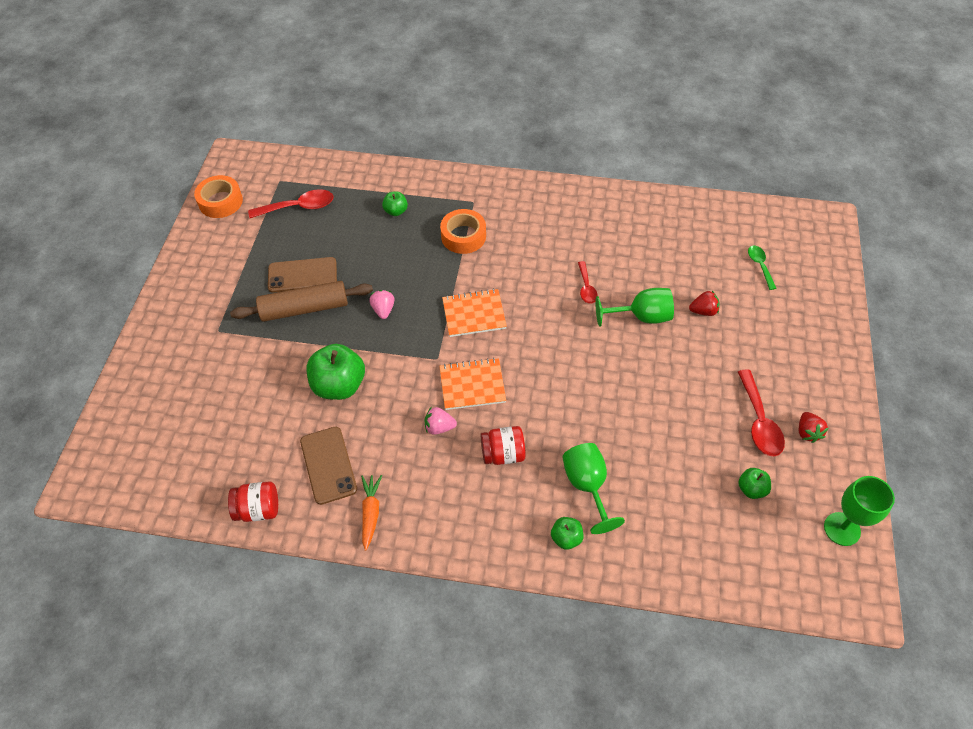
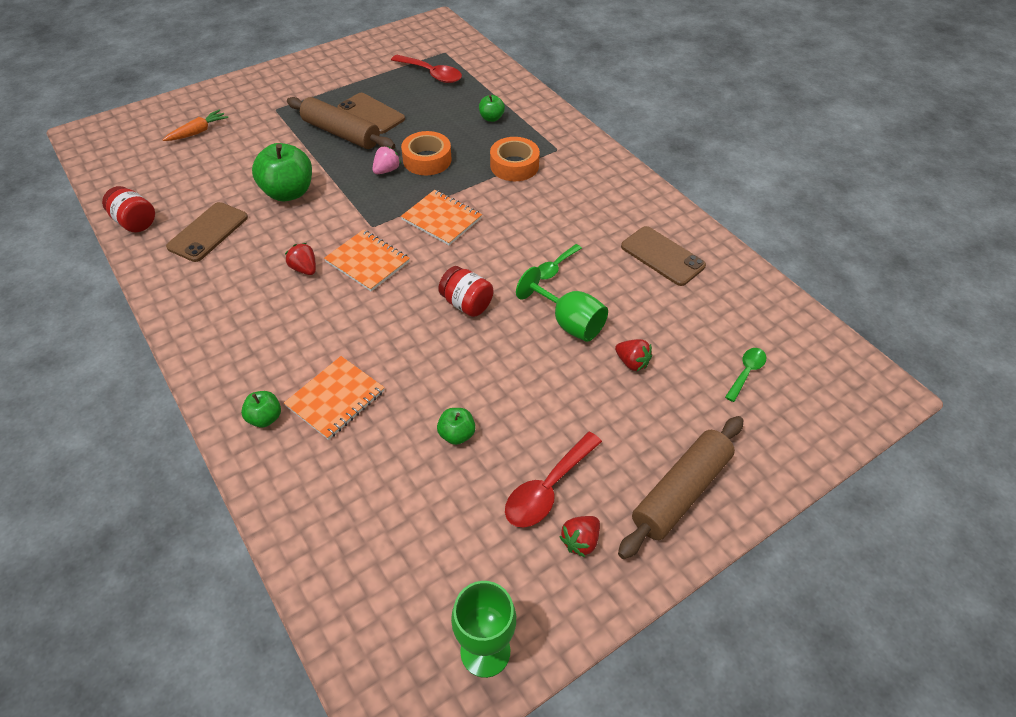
camera: 45 degrees right, 5 degrees down
(220, 202) = (390, 41): orange tape -> orange tape (427, 160)
(371, 513) = (184, 281): orange carrot -> orange carrot (198, 132)
(439, 427) = (304, 269): pink strawberry -> red strawberry
(503, 454) = (316, 322): red jar -> red jar (466, 304)
(586, 287) = (555, 267): red spoon -> green spoon
(587, 486) = (336, 399): green goblet -> orange notebook
(632, 229) = (662, 256): none -> brown phone
(751, 489) = (456, 532): green apple -> green apple (457, 434)
(814, 361) = (680, 491): none -> brown rolling pin

